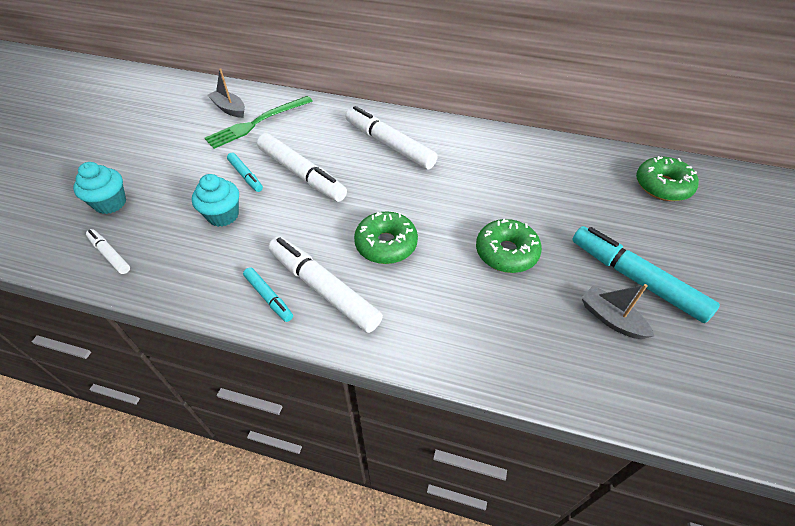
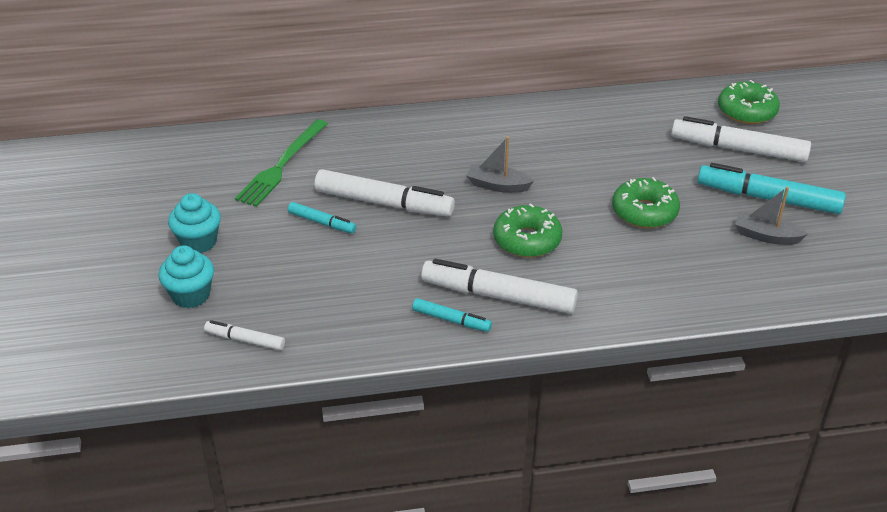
camera: 25 degrees left, 10 degrees down
(223, 215) = (334, 267): turquoise cupcake -> turquoise cupcake (198, 242)
(229, 109) = (232, 159): grey boat -> grey boat (497, 185)
(389, 145) = (454, 146): white marker -> white marker (738, 149)

